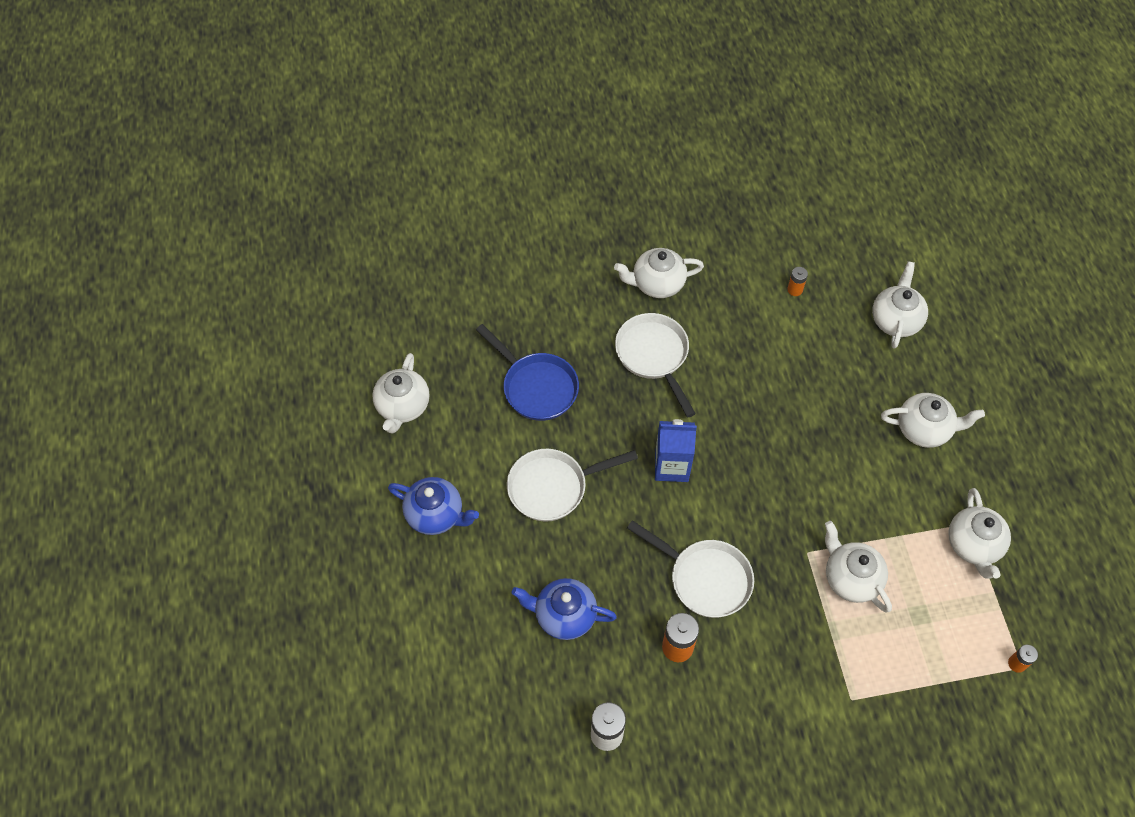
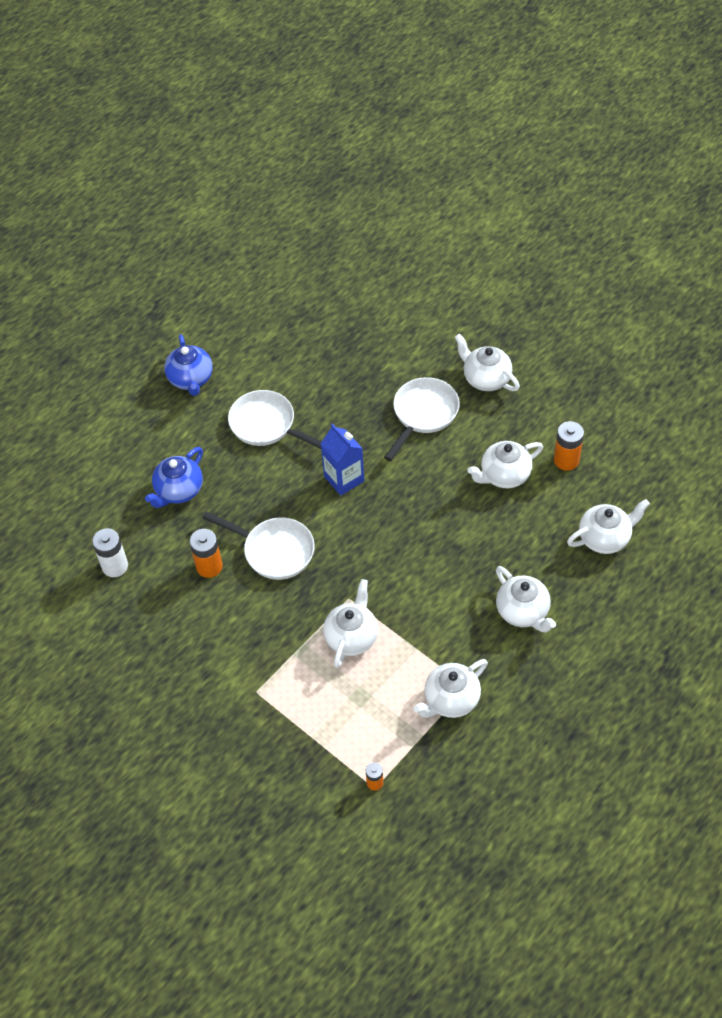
camera: 55 degrees right, 5 degrees down
(402, 407) = (252, 311): white teapot -> white teapot (504, 475)
(536, 387) = (334, 367): blue pan -> none
(564, 615) = (178, 491): blue teapot -> blue teapot turned 120 degrees counterclockwise
(705, 578) = (274, 550): white pan -> white pan turned 60 degrees counterclockwise
(795, 290) = (566, 460): orange battery -> orange battery, size x1.73

